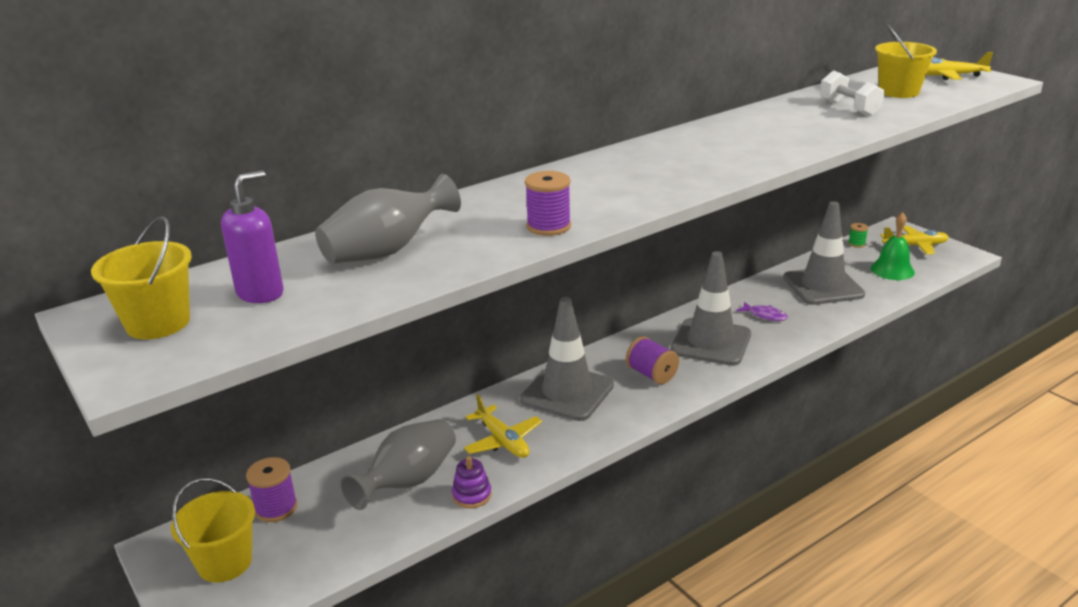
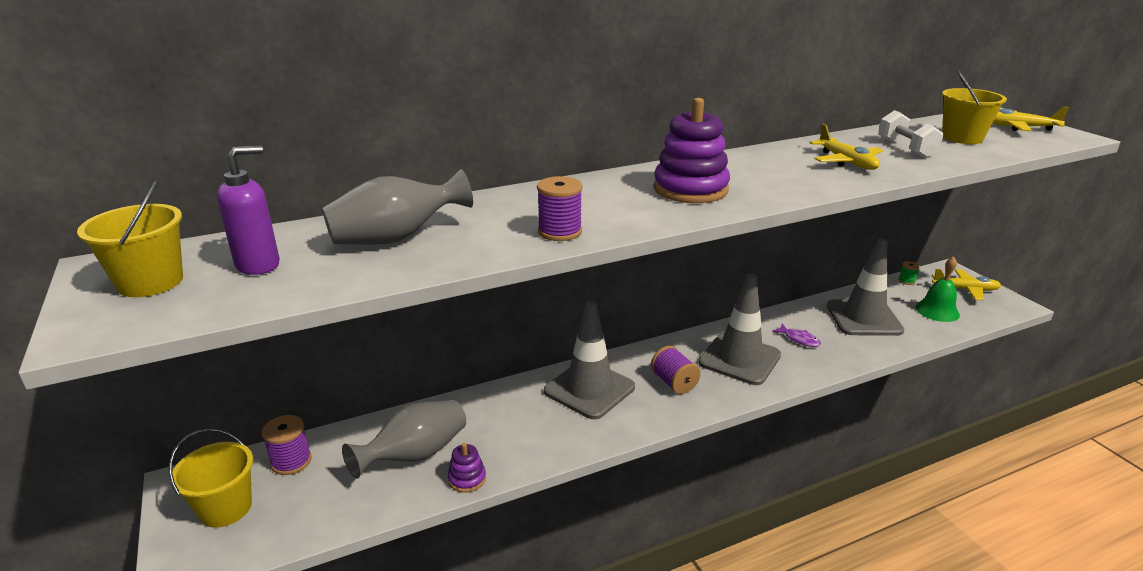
camera: 10 degrees right, 0 degrees up
(503, 441) = (515, 428): yellow plane -> yellow plane (846, 162)
(657, 171) = (690, 189): none -> purple stacking toy

